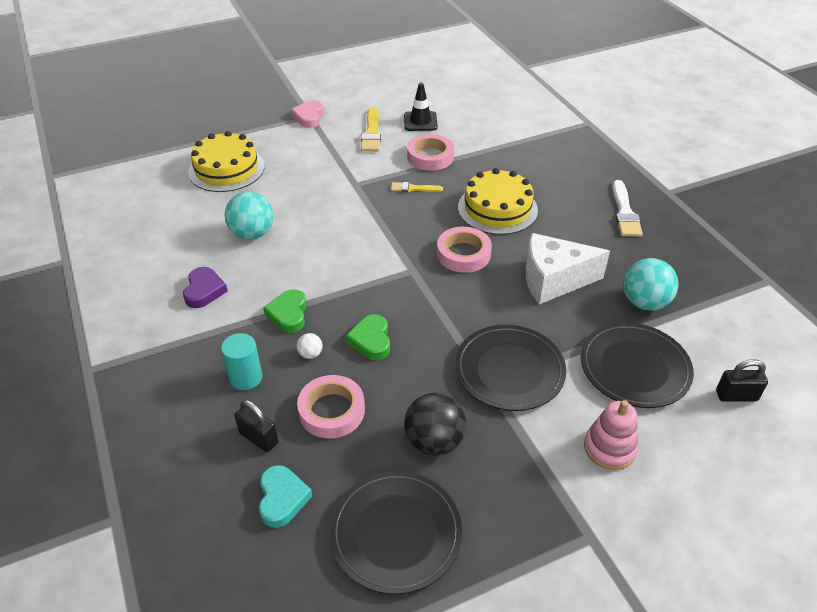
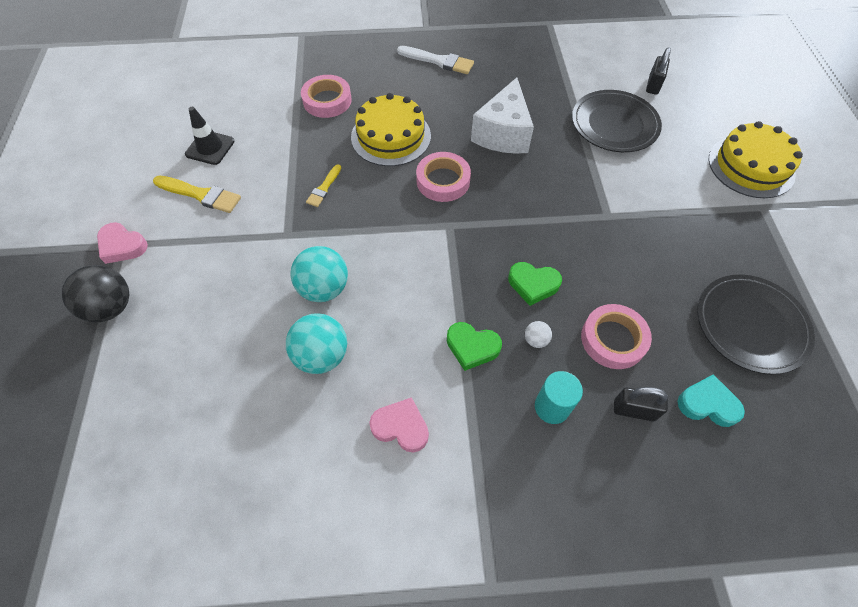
camera: 70 degrees left, 15 degrees up
(204, 291) = (401, 427): purple heart -> pink heart
(226, 169) = (173, 360): yellow cake -> yellow cake (751, 166)
(259, 438) = (634, 410): black padlock -> black padlock turned 45 degrees clockwise
(430, 156) = (279, 159): pink tape -> pink tape (327, 101)
(434, 441) = (663, 272): black ball -> black ball (111, 307)
(509, 370) = (597, 197): black plate -> none
(609, 448) = (687, 167): pink stacking toy -> none
(644, 302) = (548, 92): turquoise ball -> turquoise ball (324, 288)

